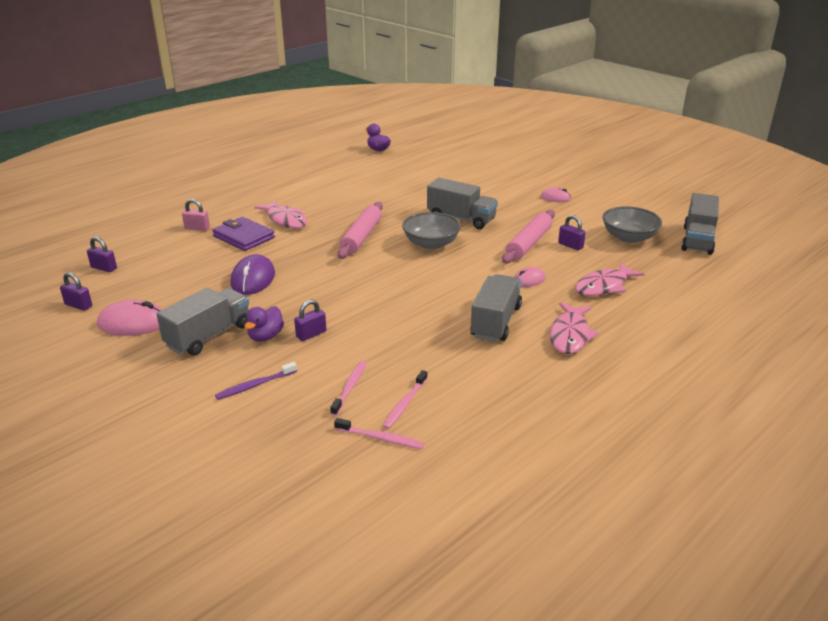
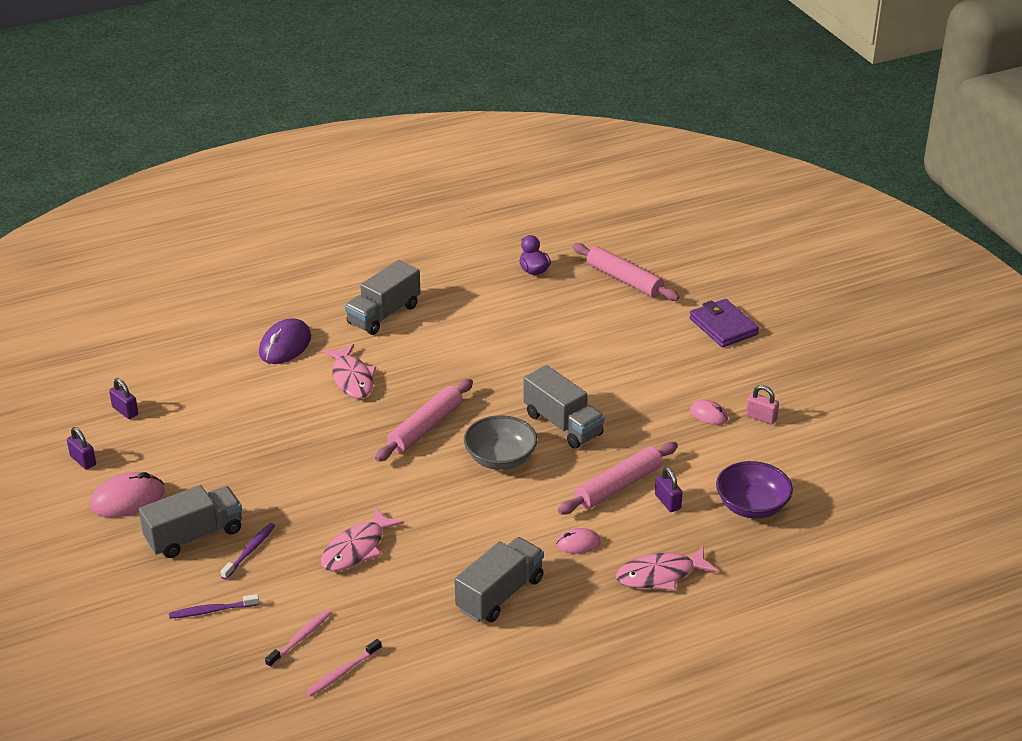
camera: 20 degrees right, 5 degrees up
(133, 323) = (127, 499): pink mouse -> pink mouse turned 45 degrees counterclockwise
(197, 228) = (246, 370): pink padlock -> pink padlock (761, 417)
(244, 237) = (291, 397): purple wallet -> purple wallet (723, 326)
(253, 279) = (273, 466): purple mouse -> purple mouse (285, 345)
(265, 336) = (249, 551): purple duck -> purple toothbrush
(311, 334) = (296, 560): purple padlock -> none
(380, 438) = (298, 704): pink toothbrush -> none
(442, 146) = (624, 280): none -> pink rolling pin
(570, 335) = (569, 633): pink fish -> pink fish (356, 549)
(629, 237) = (752, 506): grey bowl -> purple bowl
(697, 240) = (838, 531): grey truck -> grey truck (383, 314)

